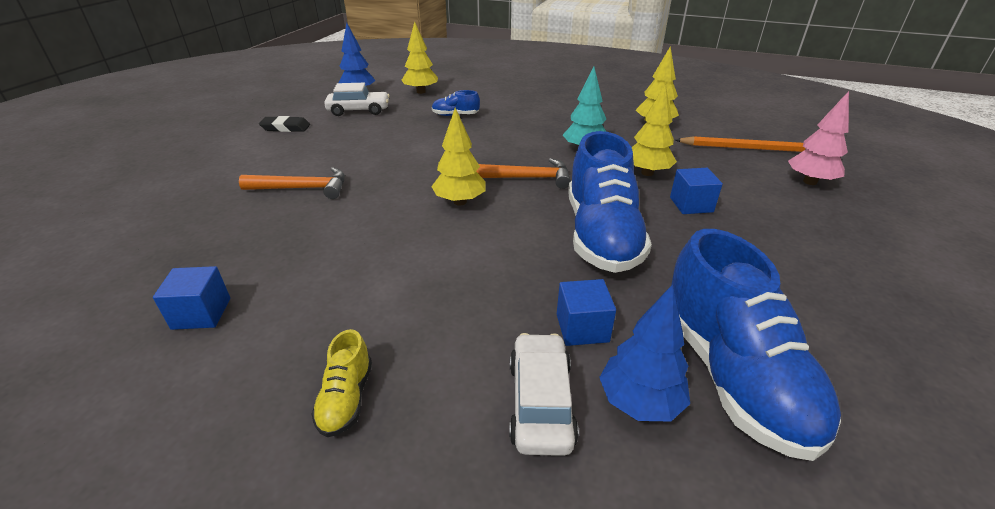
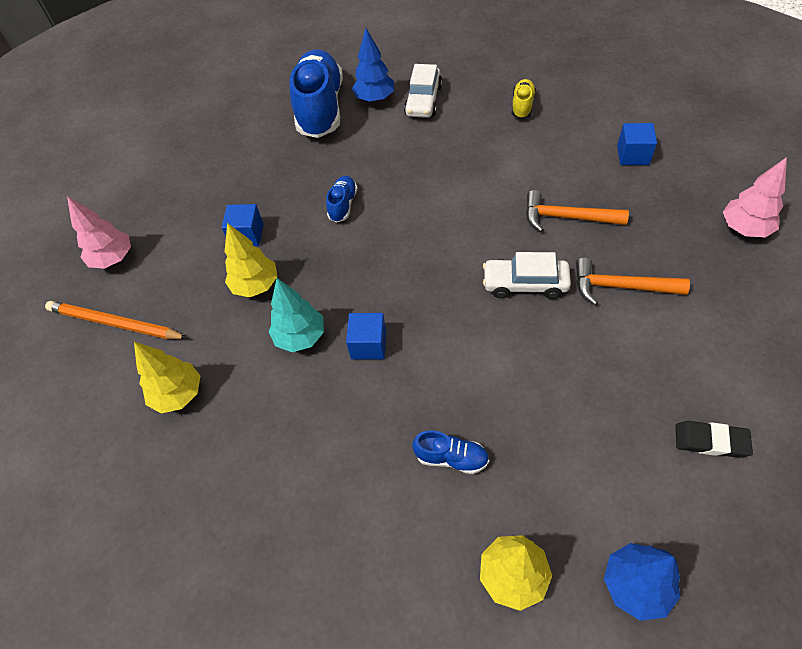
camera: 165 degrees left, 20 degrees up
(135, 236) = (744, 229): none -> pink tree
(359, 110) = (612, 495): white car -> white car (525, 284)
(460, 202) = (455, 254): yellow tree -> none
(526, 178) = (383, 286): orange hammer -> orange hammer (567, 217)
(582, 328) = (388, 135): blue cube -> blue cube (368, 345)
(601, 235) = (343, 205): blue shoe -> blue shoe, size x0.44

